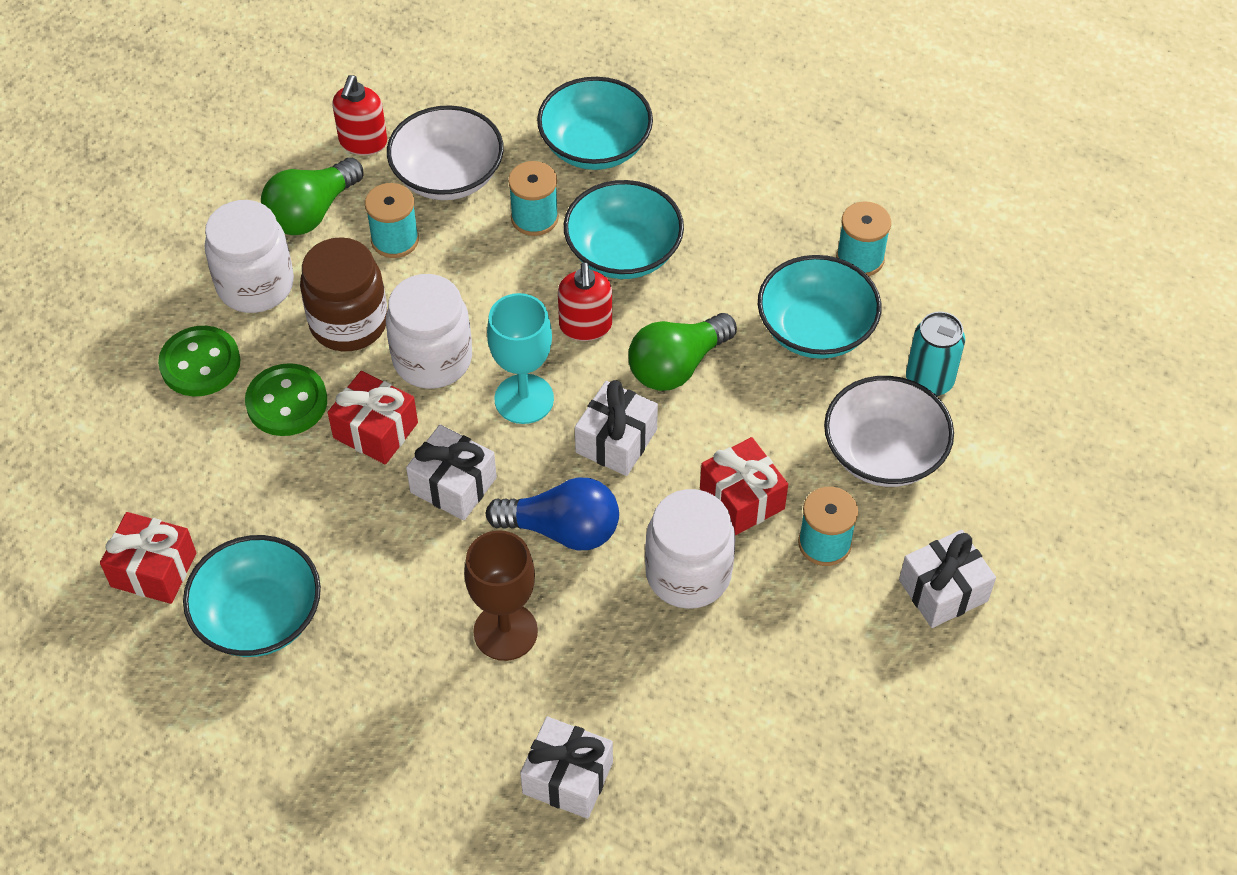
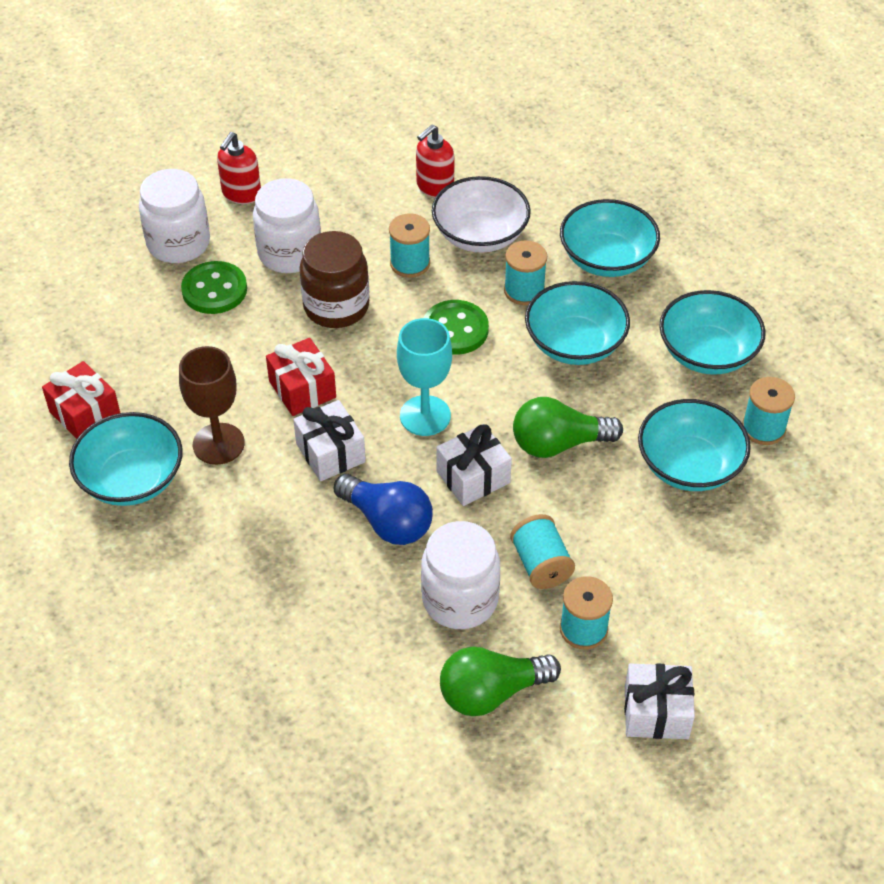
camera: 30 degrees right, 5 degrees down
(287, 402) = (254, 342): green button -> green button (455, 329)
(311, 212) = (364, 220): green light bulb -> green light bulb (491, 692)
(432, 359) = (378, 358): white jar -> white jar (178, 243)
(505, 631) = (294, 574): brown goblet -> brown goblet (218, 444)
(567, 778) = (265, 702): white gift -> none
(585, 326) = (508, 384): red soap dispenser -> red soap dispenser (241, 194)
(742, 498) = (541, 564): red gift -> turquoise spool
(758, 204) = (707, 353): none -> turquoise bowl
(883, 453) = (680, 583): white bowl -> none
(929, 381) = (757, 546): turquoise can -> none

